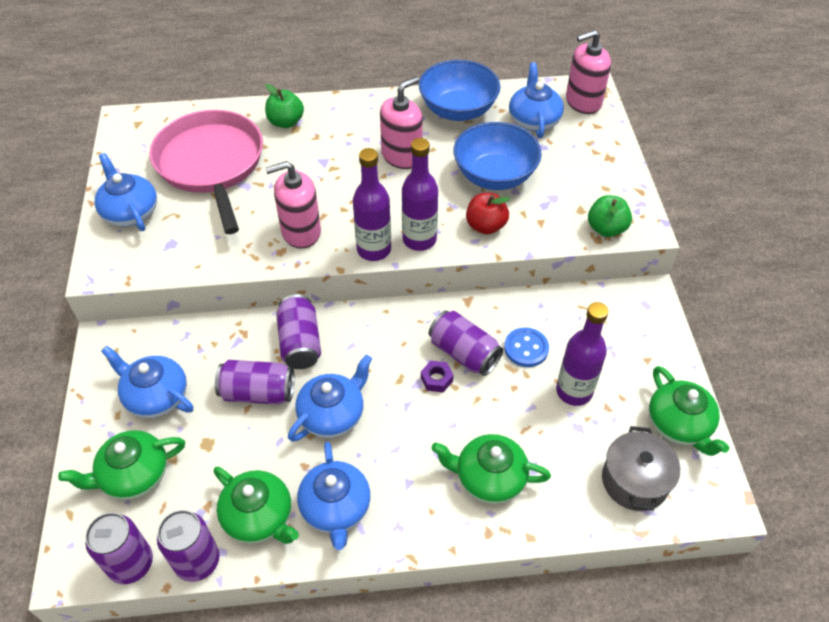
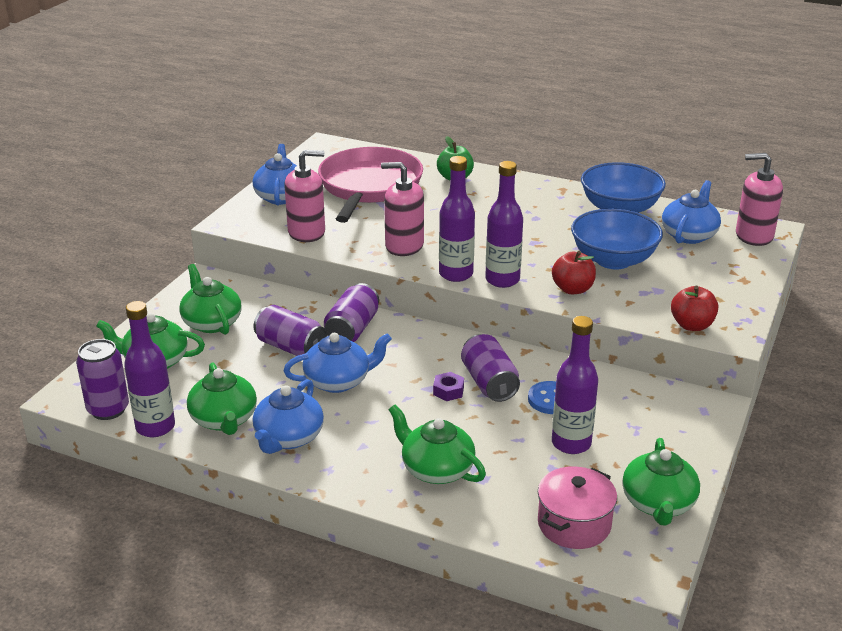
camera: 30 degrees right, 20 degrees down
(156, 396) = (211, 322): blue teapot -> green teapot
(197, 561) = (155, 427): purple can -> purple bottle
(402, 156) = (537, 224): pink soap dispenser -> pink soap dispenser (306, 232)
(606, 229) = (692, 325): green apple -> red apple
(634, 481) = (574, 524): grey pot -> pink pot

